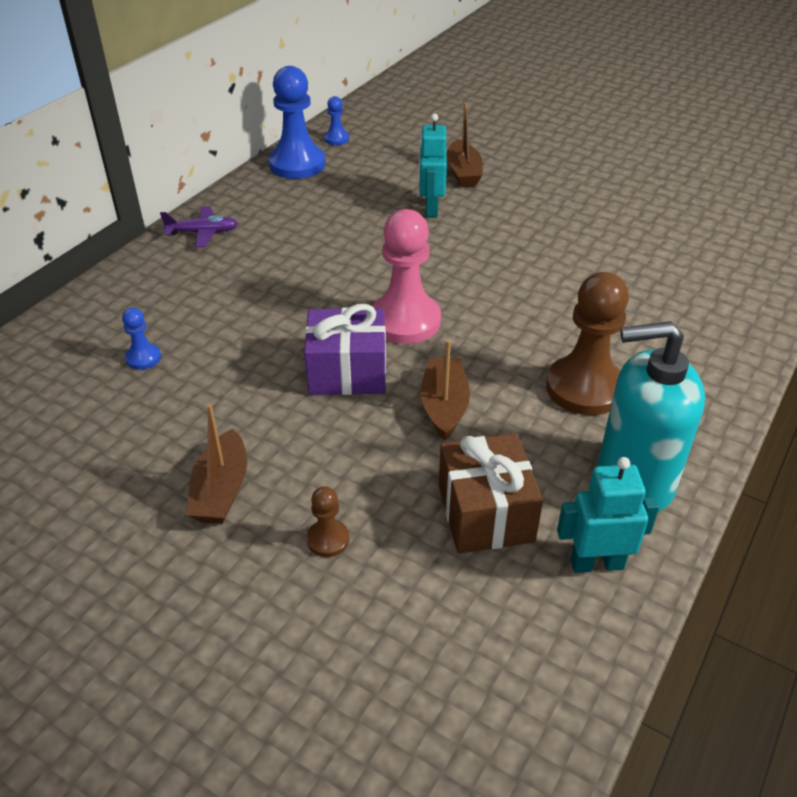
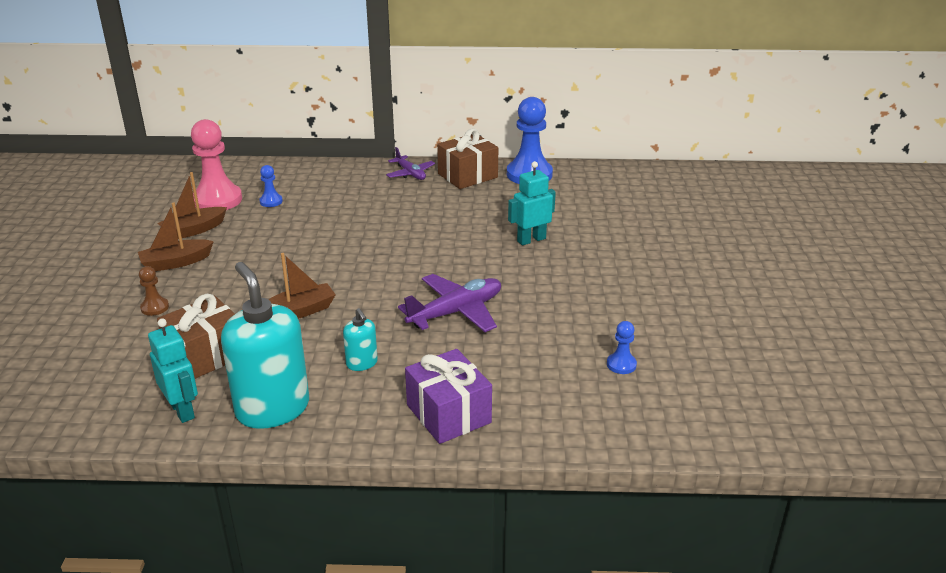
camera: 60 degrees right, 10 degrees down
(254, 199) = (467, 176): none -> brown gift
(336, 139) = (583, 176): blue pawn -> blue pawn (621, 364)
(347, 372) = (308, 267): purple gift -> purple gift (448, 414)
(405, 321) = (379, 271): pink pawn -> pink pawn (217, 200)
(463, 173) = (599, 238): brown boat -> brown boat (194, 230)
(530, 296) = (456, 312): none -> purple plane
(584, 388) = (362, 363): brown pawn -> turquoise soap dispenser

